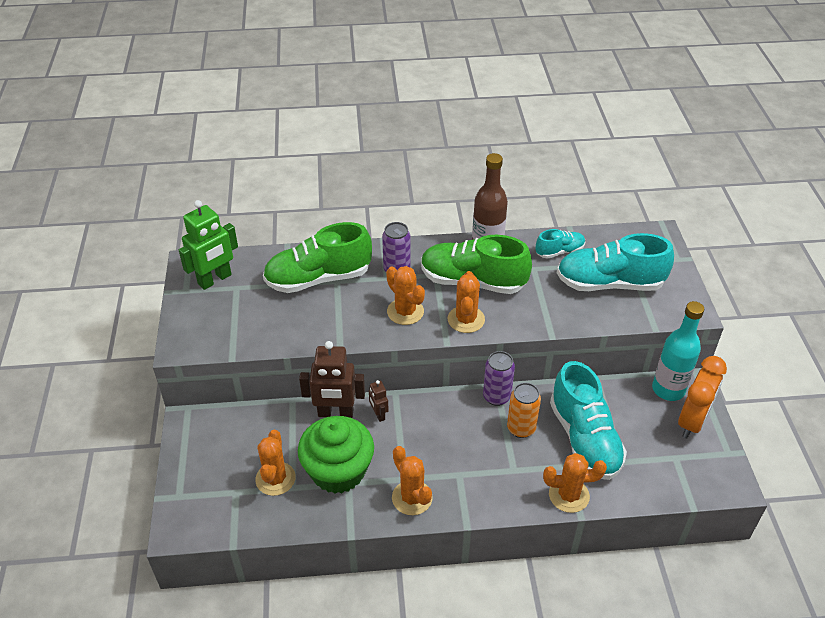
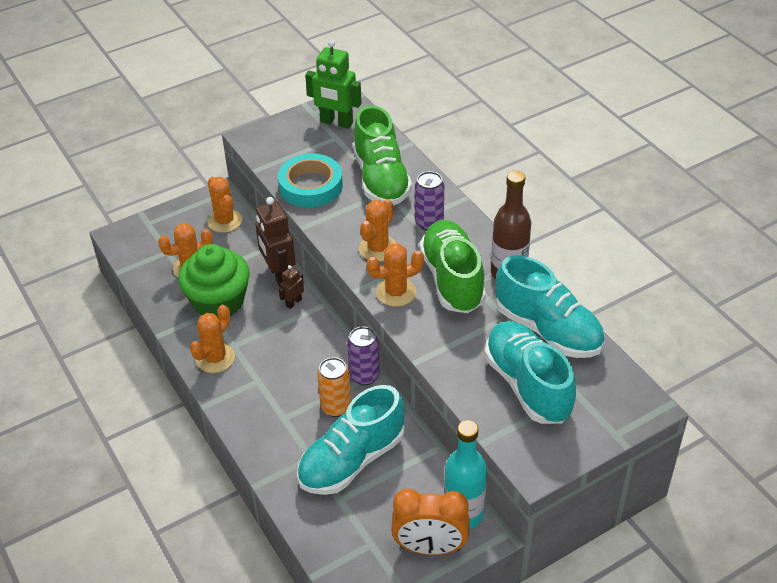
camera: 65 degrees right, 0 degrees up
(289, 327) = (311, 186): none -> turquoise tape
(318, 278) = (381, 179): green shoe -> green shoe turned 150 degrees counterclockwise
(559, 251) = (548, 330): turquoise shoe -> turquoise shoe, size x1.96
(569, 495) = (275, 468): orange cactus -> orange cactus (225, 221)

